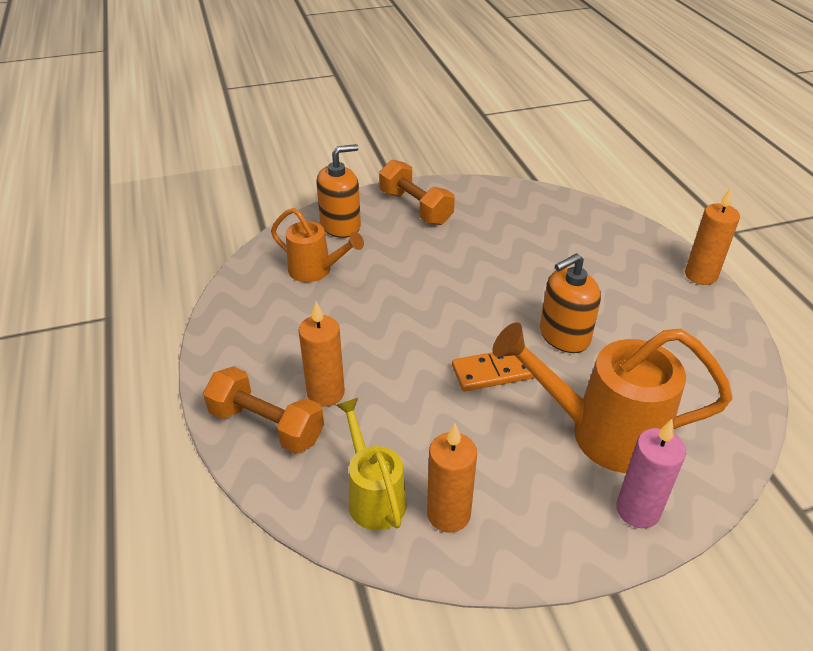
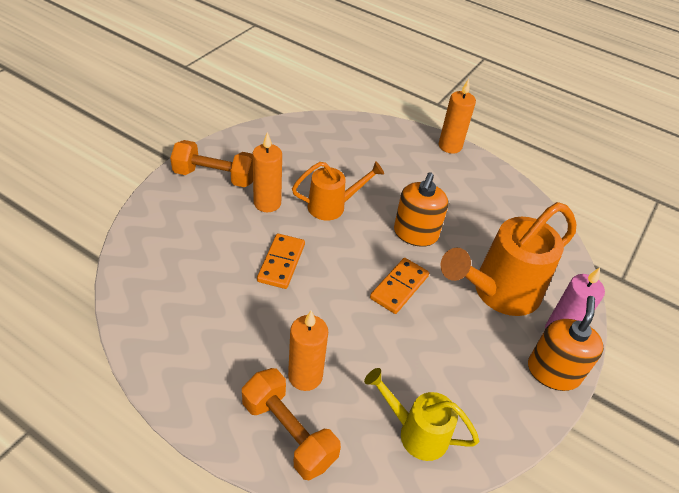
camera: 45 degrees left, 5 degrees up
(266, 425) = (289, 433): orange dumbbell -> orange dumbbell turned 60 degrees clockwise
(315, 271) = (189, 274): orange watering can -> orange watering can (332, 206)
(340, 225) = (168, 222): orange soap dispenser -> orange soap dispenser (553, 372)
(401, 298) = (281, 263): none -> orange domino
(448, 514) = (471, 411): orange candle -> orange candle (267, 203)

